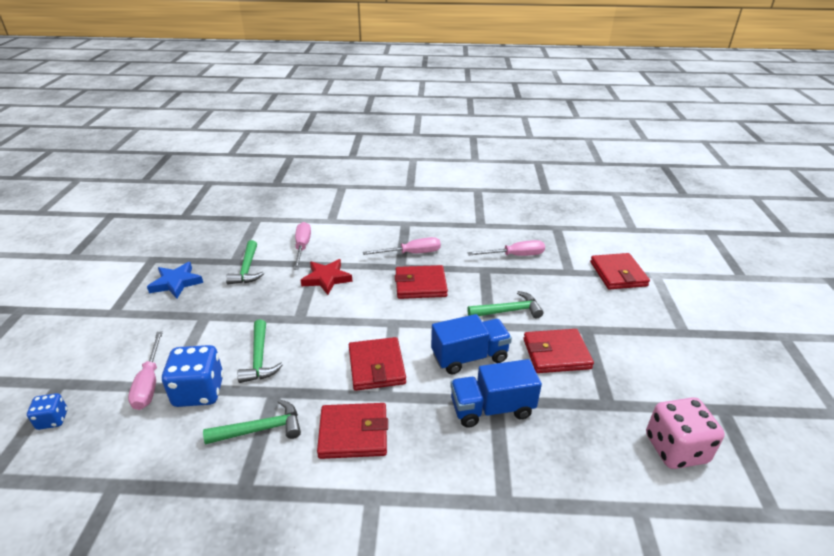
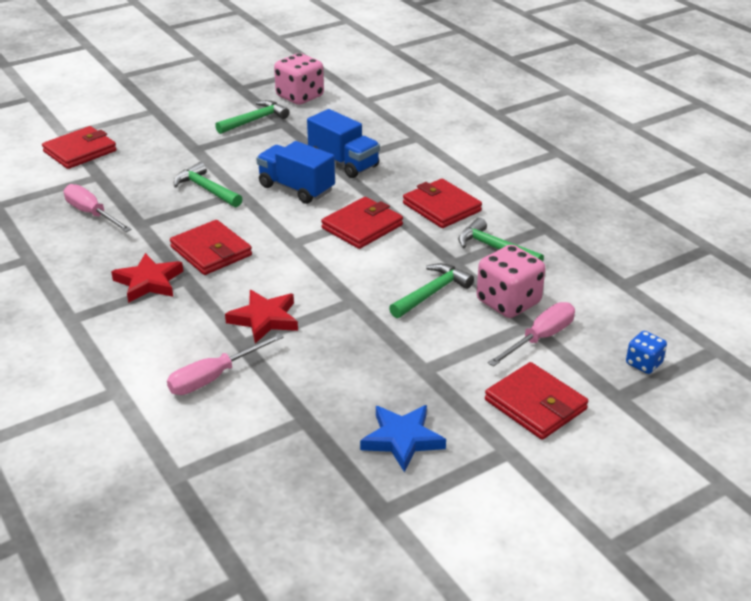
camera: 125 degrees left, 0 degrees up
(199, 392) = (508, 302): blue dice -> pink dice
(247, 269) = (310, 395): green hammer -> green hammer (254, 120)
(412, 253) = (149, 282): pink screwdriver -> red star
(556, 354) = (246, 153): red wallet -> red wallet (535, 405)

